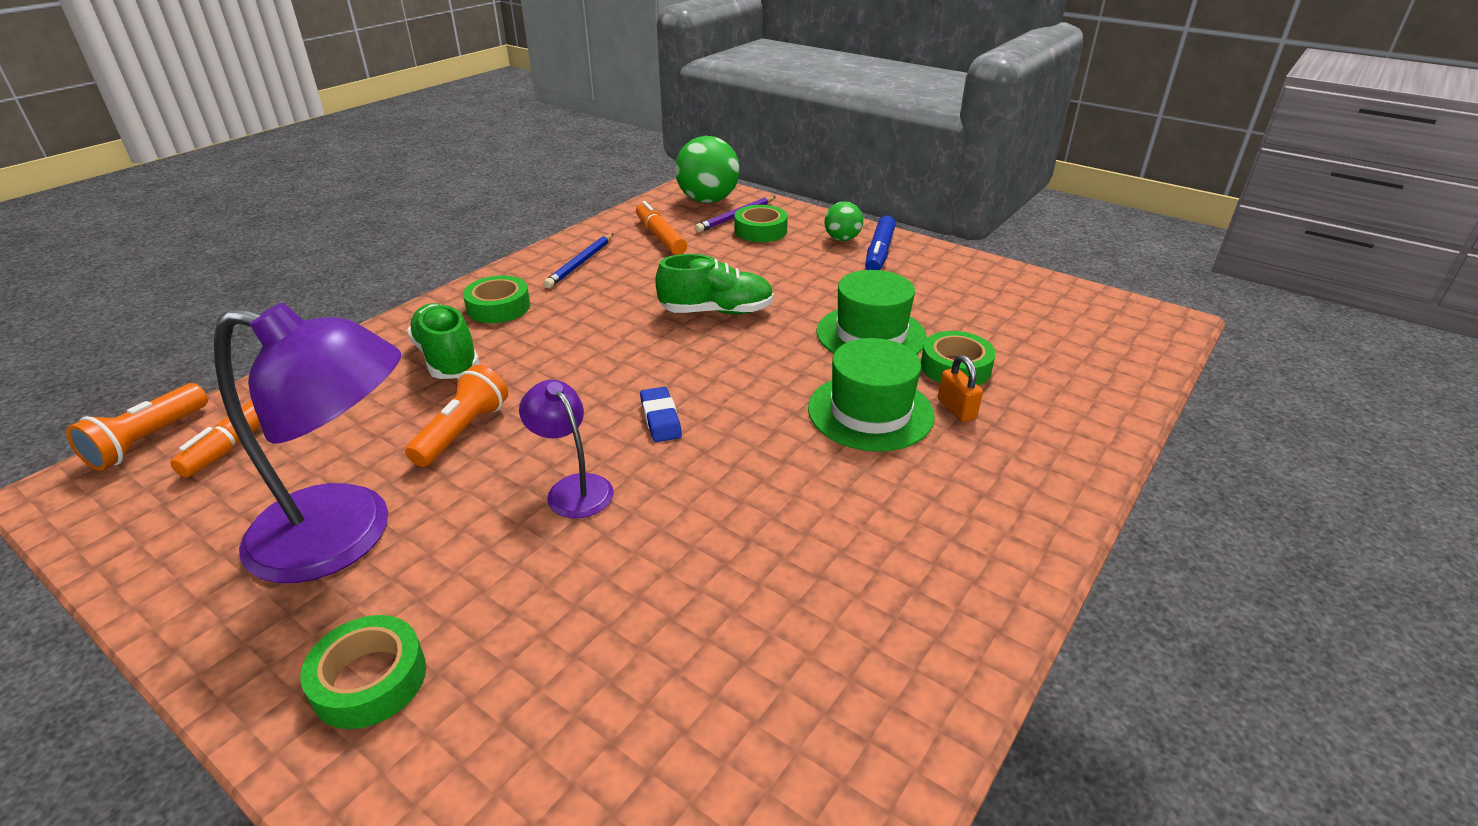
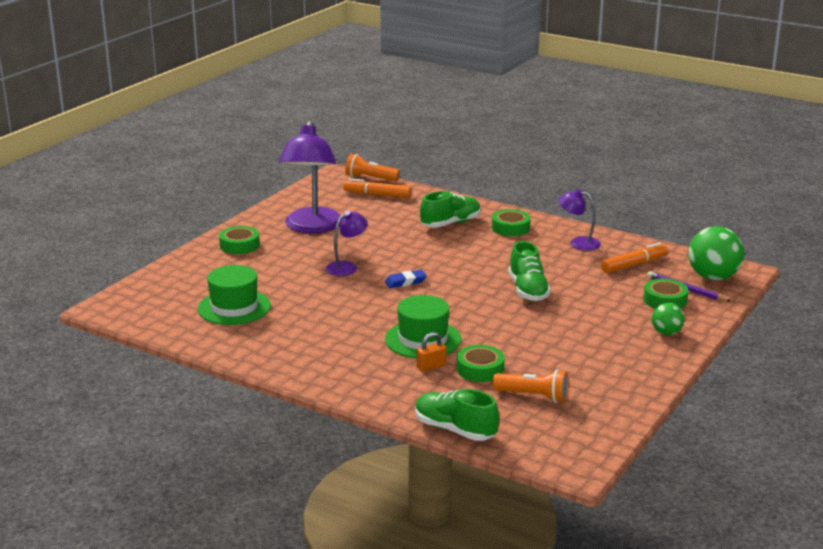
camera: 85 degrees right, 10 degrees down
(463, 431) = (387, 237): orange flashlight -> orange flashlight (533, 396)
(580, 263) = (578, 243): blue pencil -> purple lamp
(871, 334) = (514, 341): green hat -> green hat (234, 307)
(879, 253) = (647, 348): blue marker -> none
(1130, 399) = (455, 430): none -> green shoe

